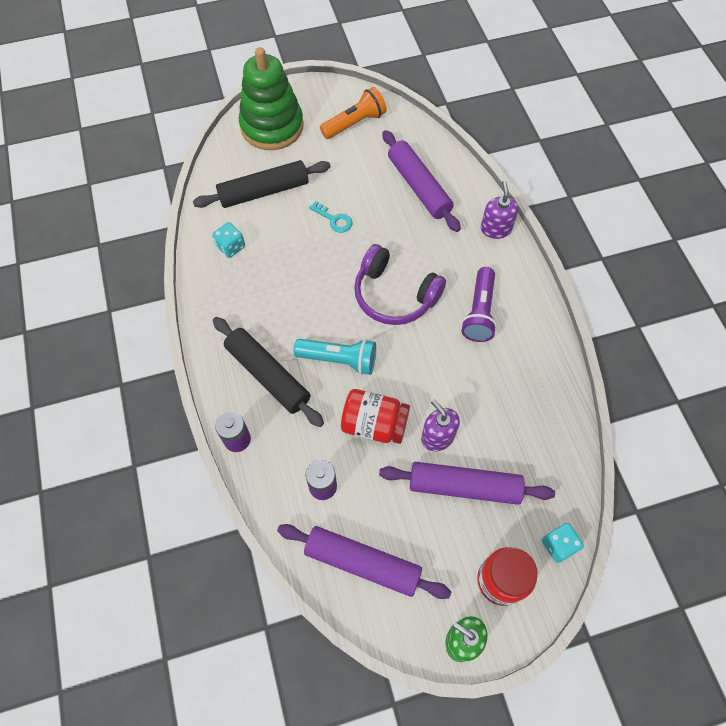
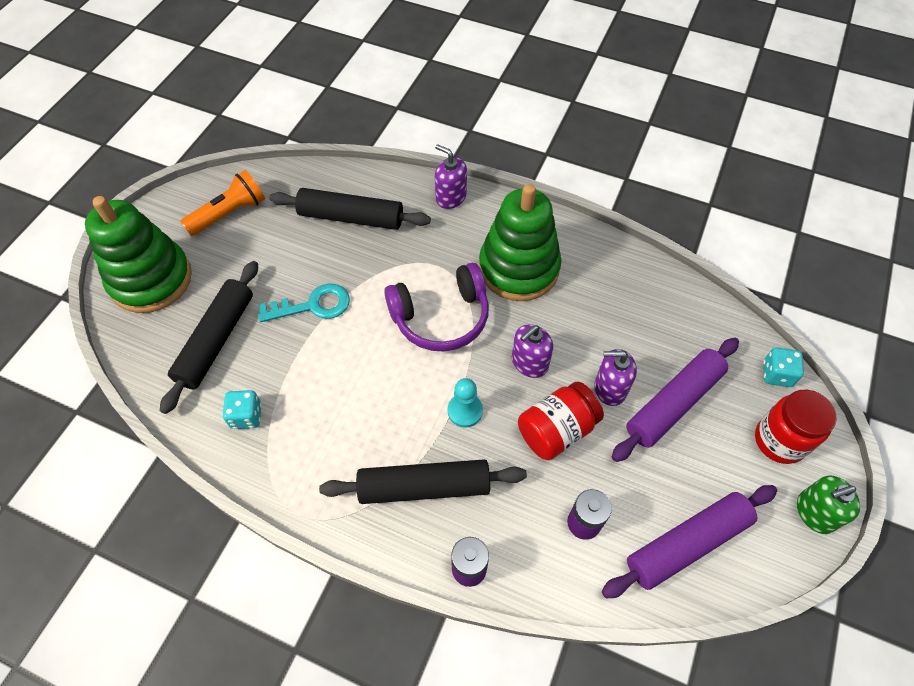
camera: 50 degrees left, 5 degrees down
(334, 219) = (313, 305): turquoise key -> turquoise key, size x1.51
(339, 360) = (465, 411): turquoise flashlight -> turquoise pawn
(355, 123) = (229, 213): orange flashlight -> orange flashlight turned 45 degrees clockwise
(410, 372) = (529, 362): none -> purple soap dispenser
(419, 187) = (351, 217): purple rolling pin -> black rolling pin
(479, 312) = (518, 268): purple flashlight -> green stacking toy

